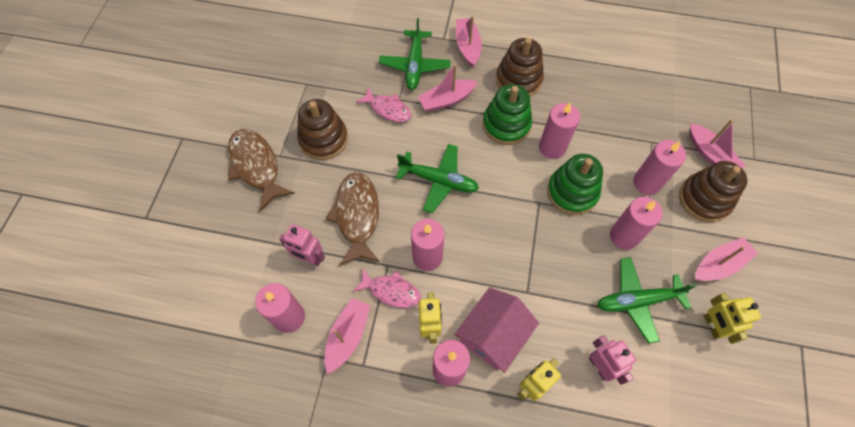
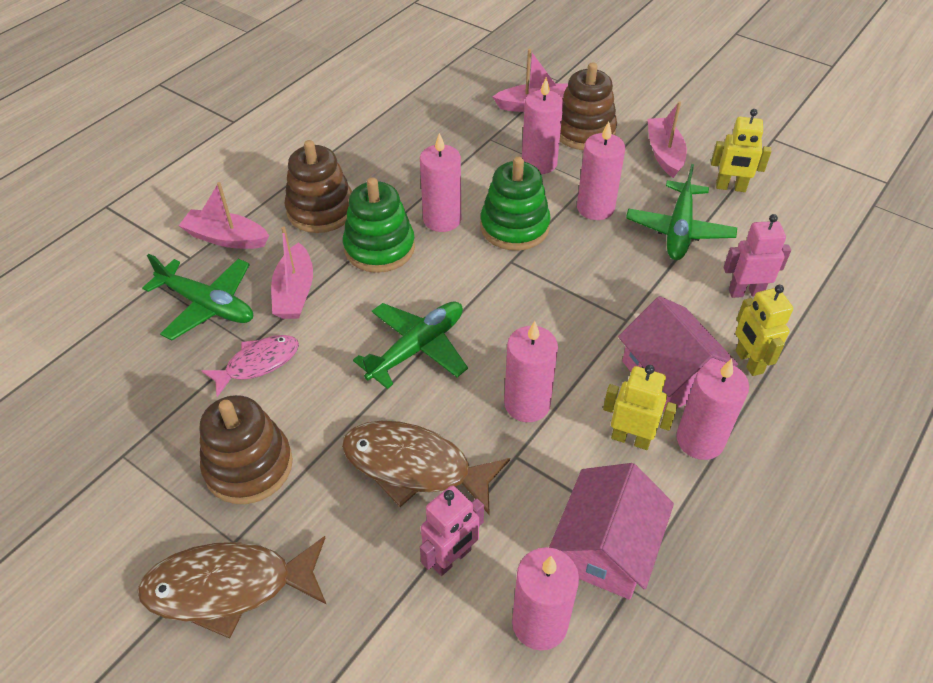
camera: 65 degrees left, 15 degrees down
(348, 336) = (606, 547): pink boat -> pink house
(391, 291) = (559, 466): pink fish -> none

